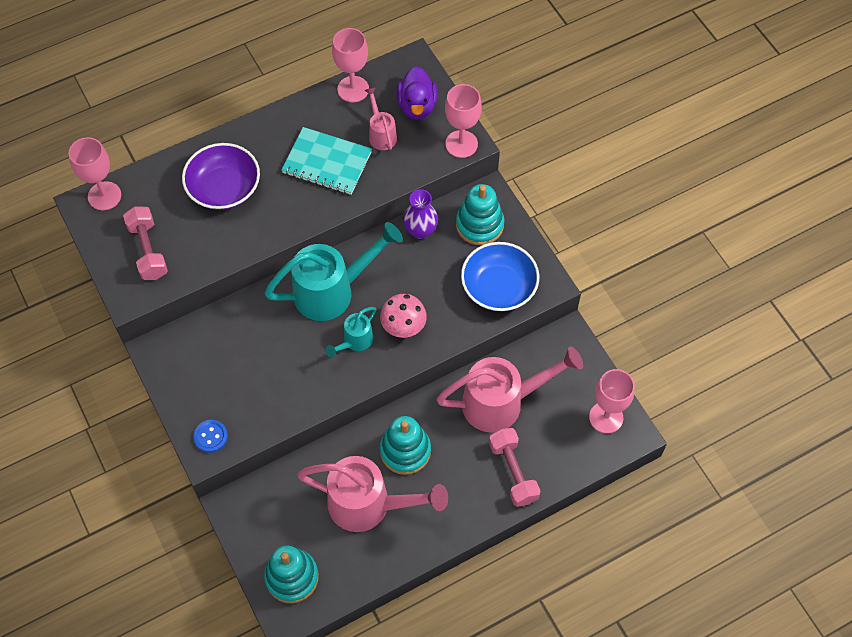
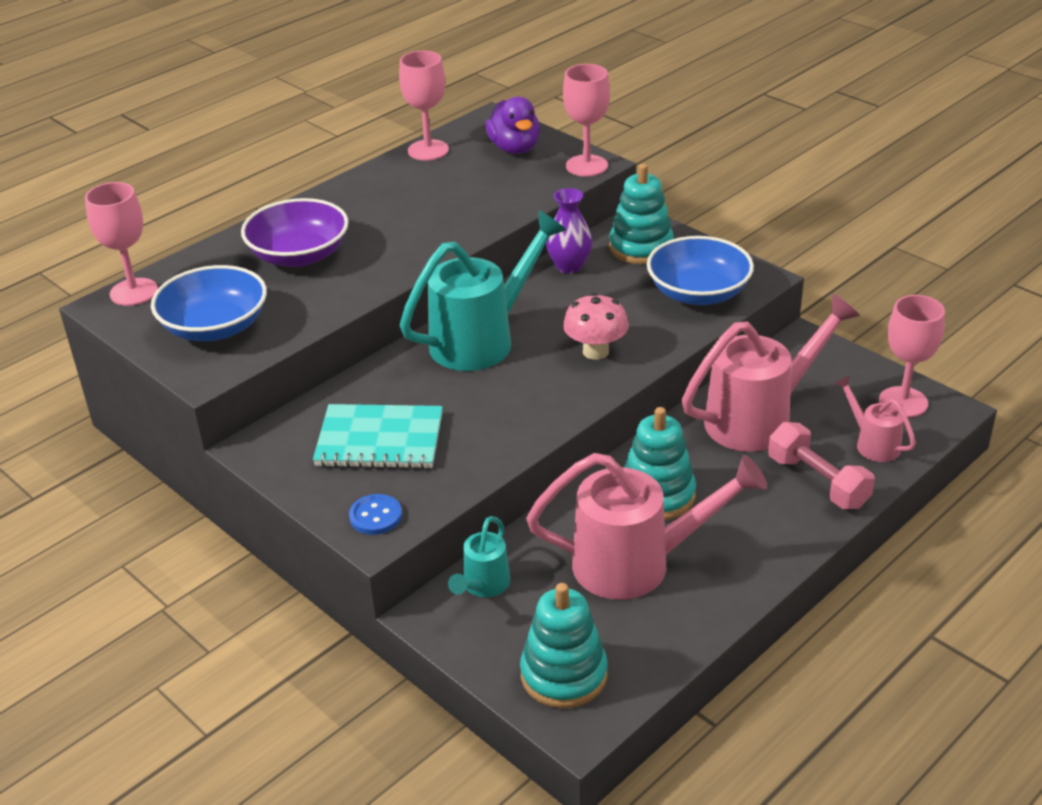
camera: 15 degrees left, 25 degrees down
(148, 250) = (215, 327): pink dumbbell -> blue bowl
(327, 163) = (425, 210): turquoise notebook -> turquoise notebook (380, 440)
(355, 341) = (537, 378): turquoise watering can -> turquoise watering can (483, 586)
(381, 134) = (482, 176): pink watering can -> pink watering can (872, 443)

